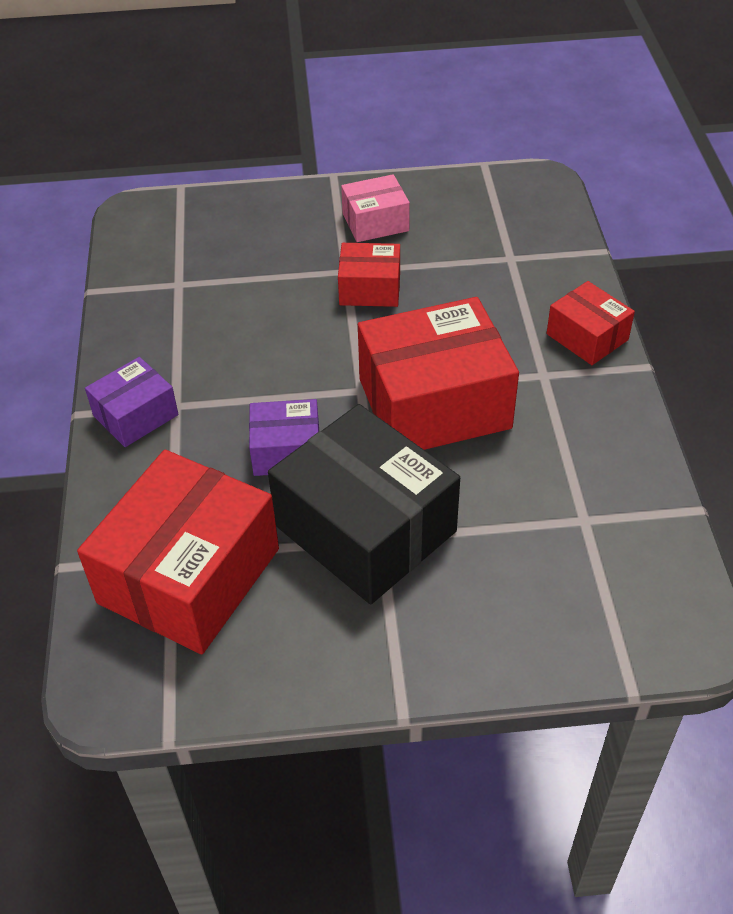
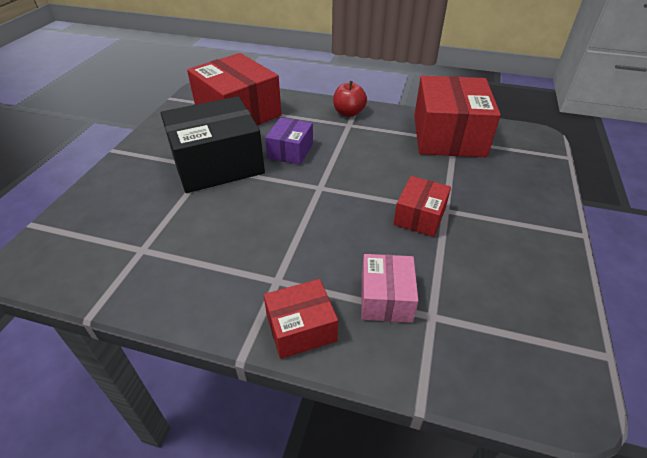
camera: 110 degrees right, 5 degrees down
(136, 415) = (348, 113): purple box -> red apple
(375, 222) = (506, 241): pink box -> pink box (386, 298)
(434, 404) = (287, 214): red box -> red box (448, 135)

